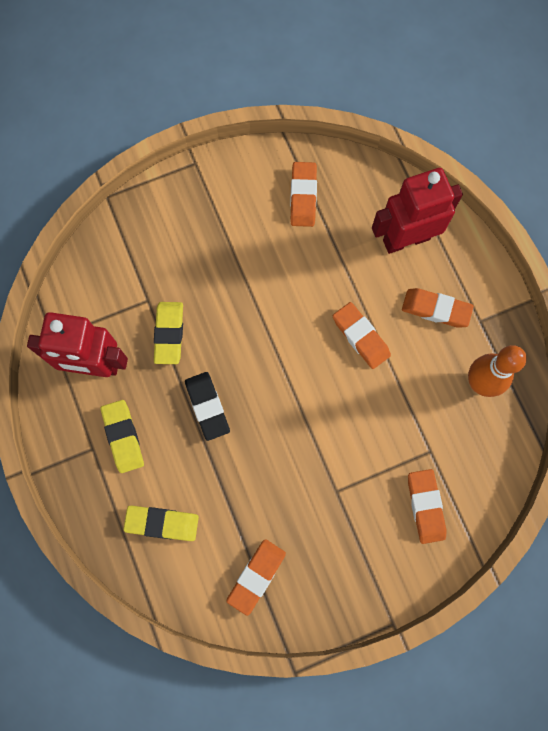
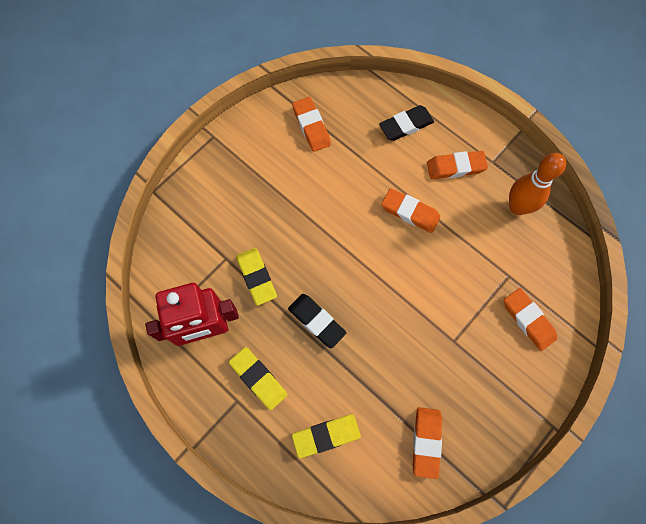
camera: 25 degrees left, 5 degrees down
(406, 239) = (406, 125): red robot -> black eraser

